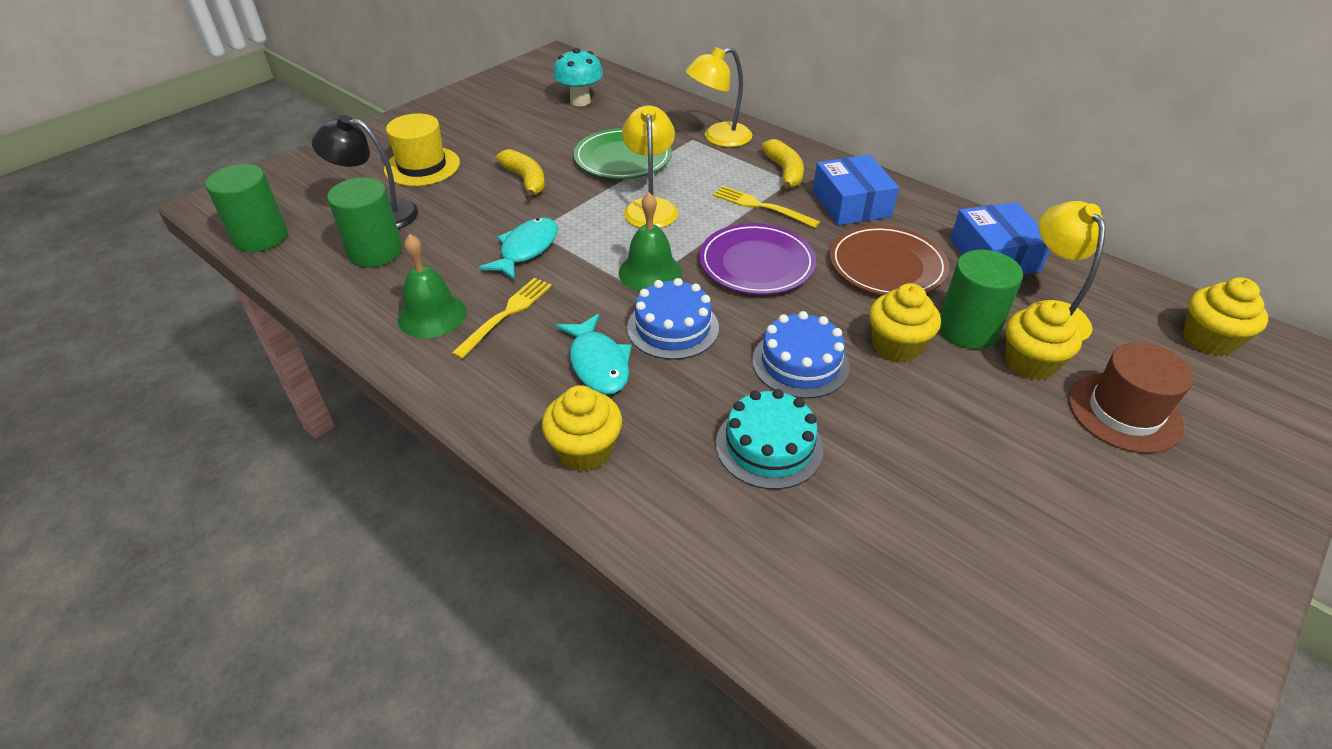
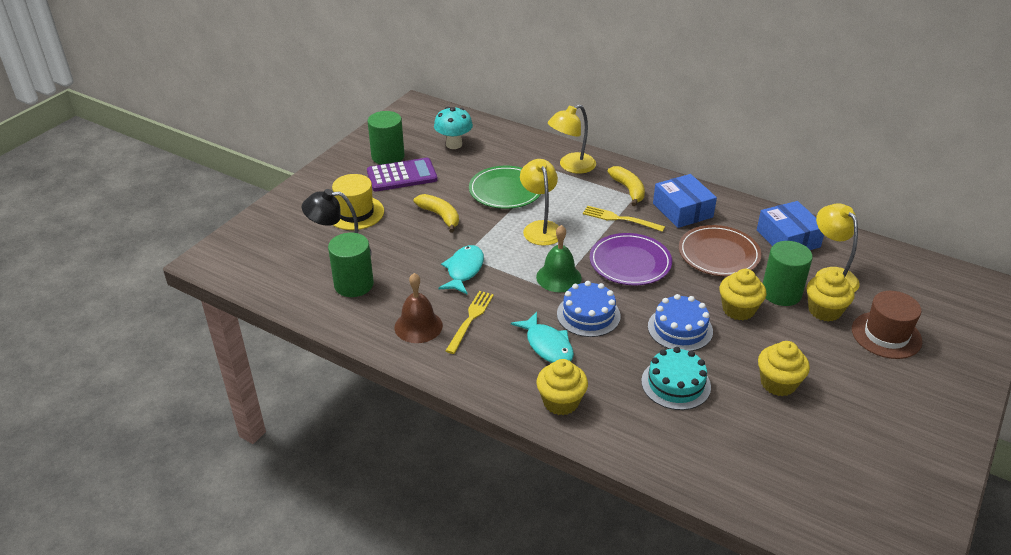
camera: 10 degrees left, 5 degrees down
(260, 237) = (260, 283): green cylinder -> green cylinder (388, 156)
(432, 315) = (418, 326): green bell -> brown bell
(500, 130) = (402, 176): none -> purple calculator
(1208, 340) = (931, 282): yellow cupcake -> yellow cupcake (778, 383)

